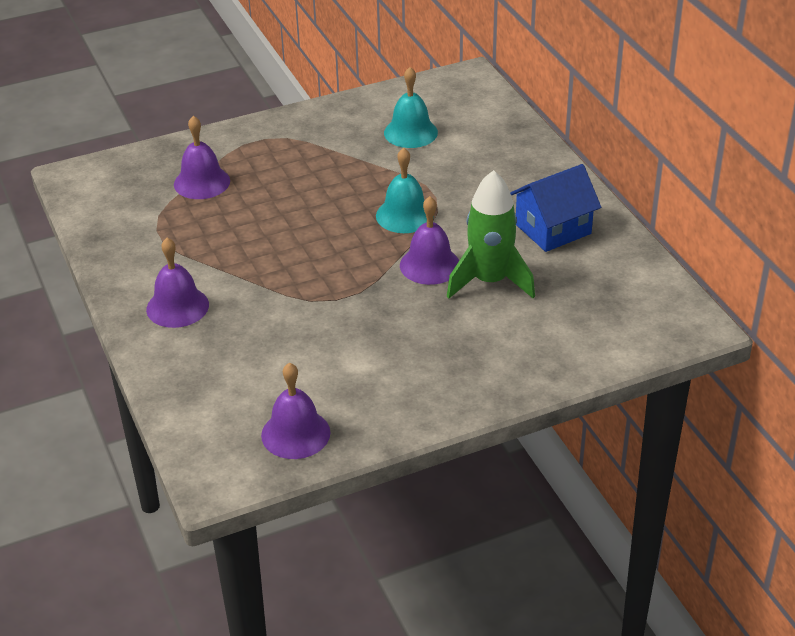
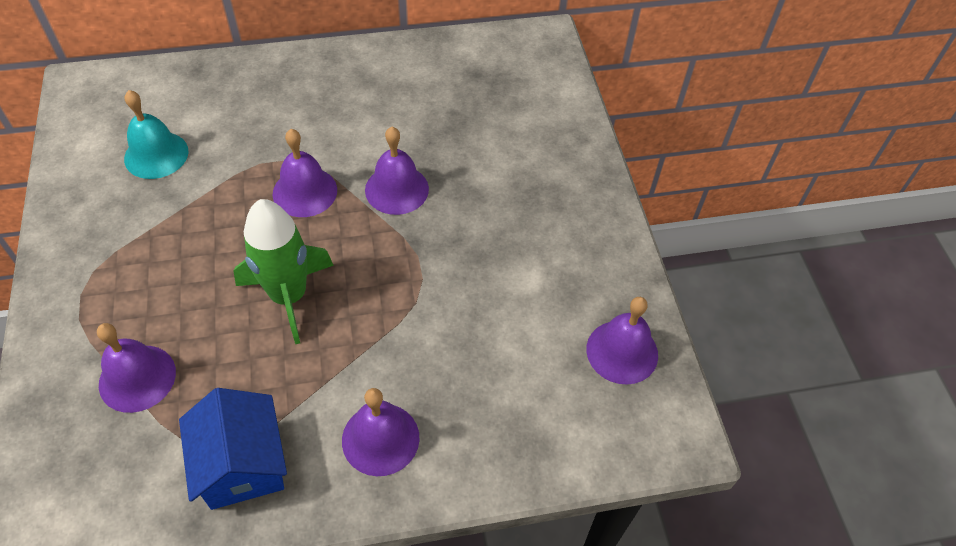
camera: 80 degrees left, 15 degrees up
(404, 215) = (305, 191): turquoise bell -> purple bell
(490, 281) = (440, 150): green rocket -> green rocket (289, 296)
(553, 229) = (379, 87): blue house -> blue house (242, 464)

